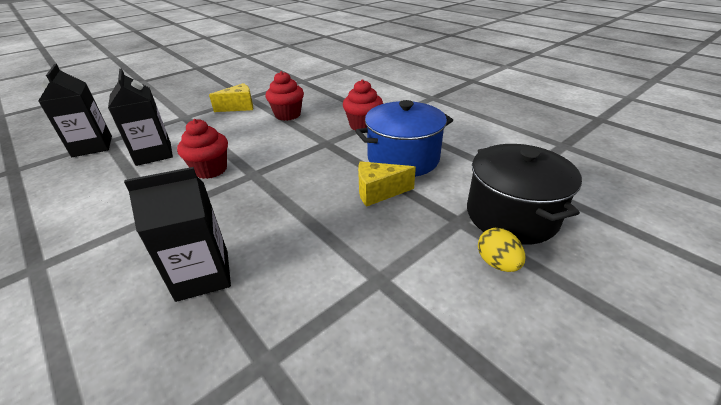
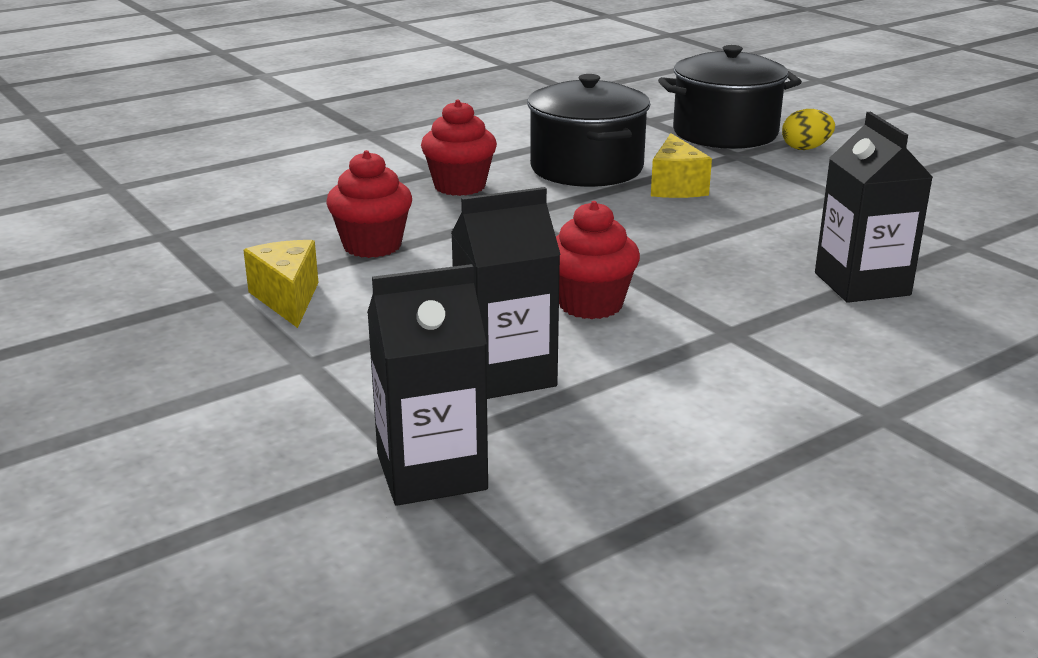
camera: 85 degrees left, 10 degrees down
(403, 158) = (586, 168): blue pot -> black pot

